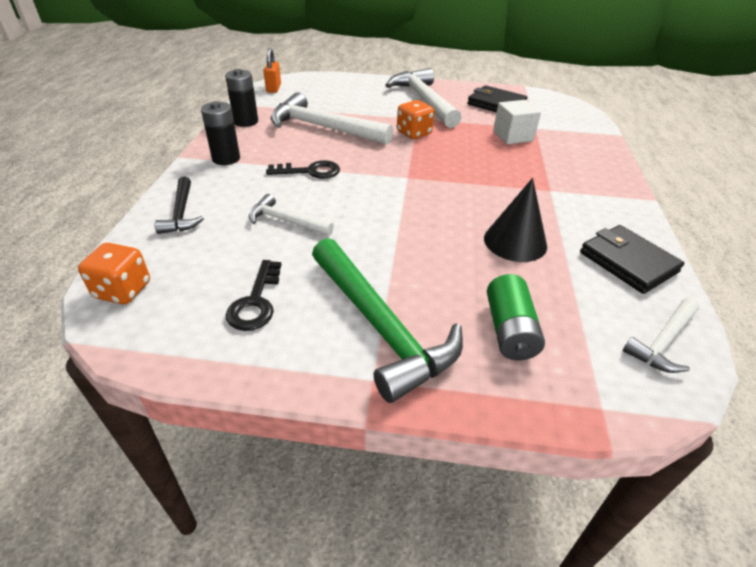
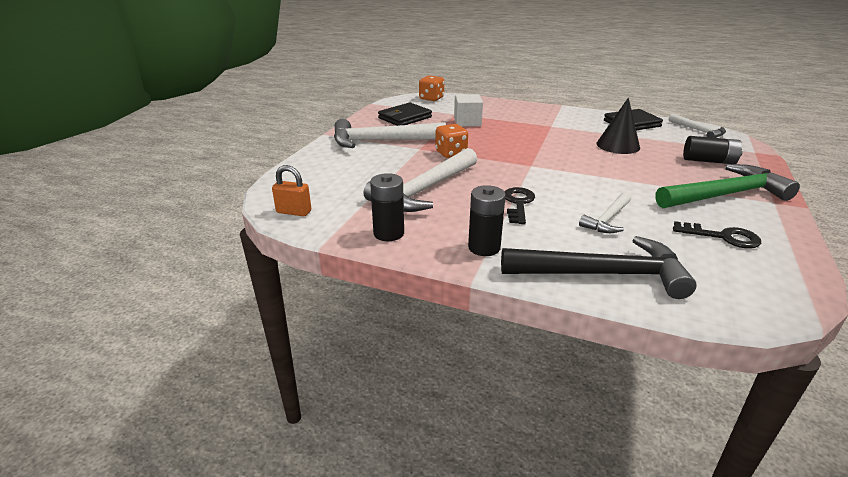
camera: 75 degrees left, 10 degrees down
(123, 290) = (740, 303): orange dice -> orange dice (431, 98)
(181, 213) = (602, 274): black hammer -> black hammer, size x1.87
(510, 330) = (708, 161): green battery -> black battery

